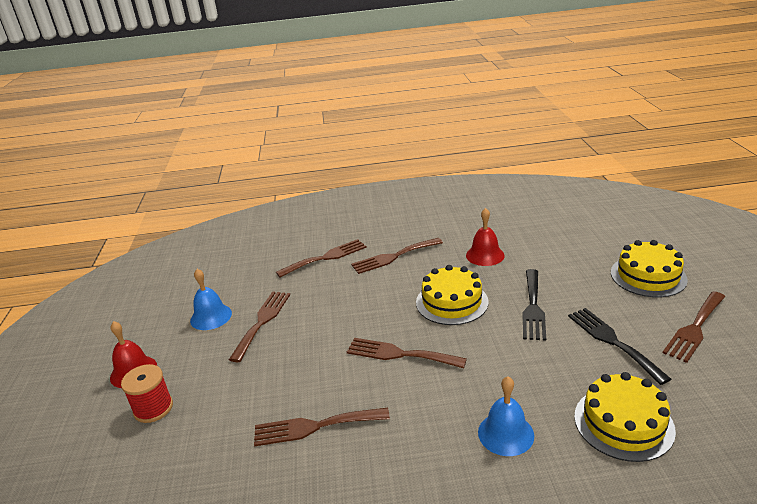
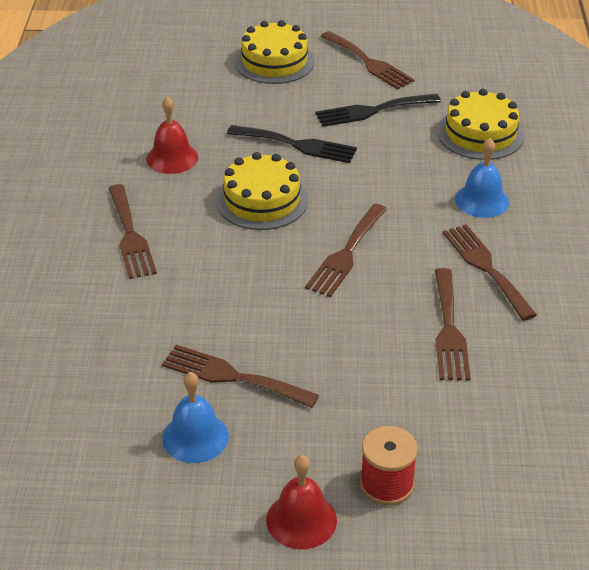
camera: 85 degrees left, 10 degrees up
(326, 257) = (92, 304): brown fork -> brown fork (486, 267)

